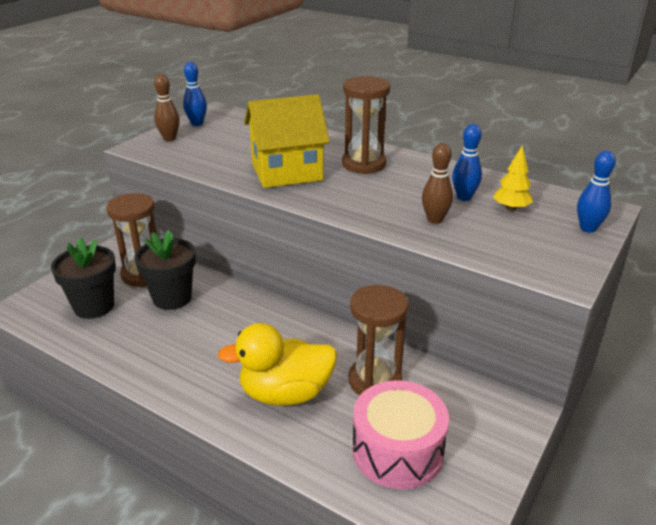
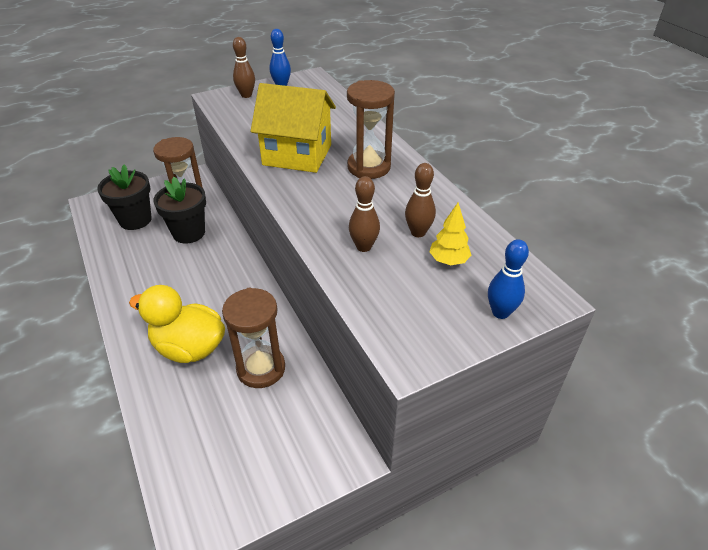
camera: 30 degrees right, 10 degrees up
(397, 451) = (219, 437): pink drum -> none
(464, 197) = (418, 232): blue bowling pin -> brown bowling pin

